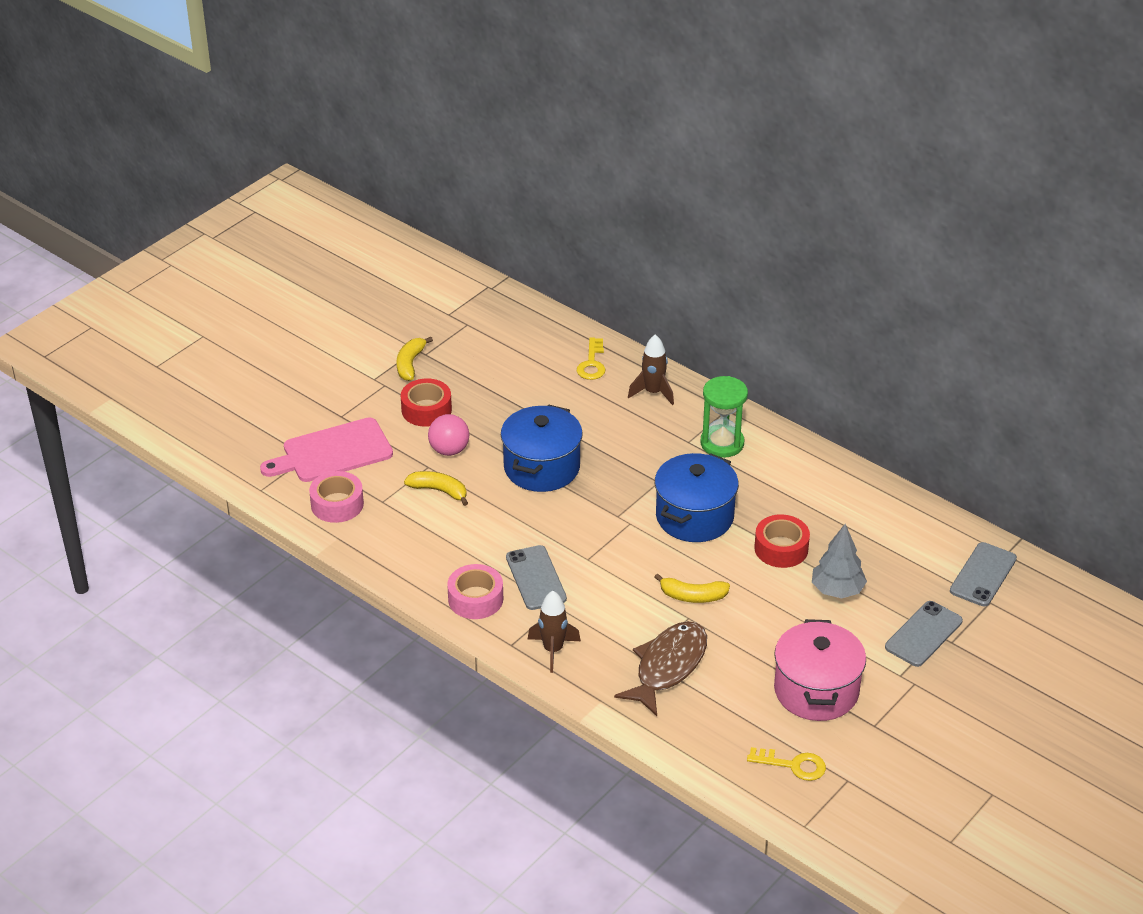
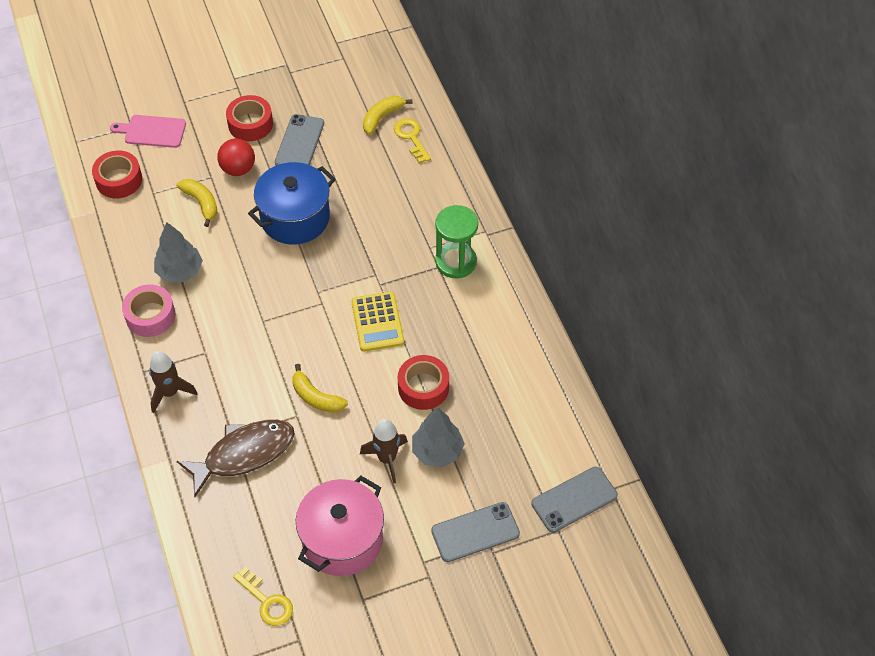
camera: 30 degrees right, 15 degrees up
(332, 452) = (152, 131): pink cutting board -> pink cutting board, size x0.65
(337, 504) = (119, 180): pink tape -> red tape
(410, 364) = (271, 76): yellow banana -> yellow banana (382, 117)
(449, 450) = (238, 169): pink ball -> red ball
(470, 553) = (180, 271): none -> grey tree
(536, 578) = (210, 319): grey phone -> grey phone (299, 143)
(592, 363) = (411, 137): yellow key -> yellow key turned 120 degrees clockwise
(653, 392) = (438, 187): brown rocket -> brown rocket (387, 459)
(694, 517) = (377, 322): blue pot -> yellow calculator

